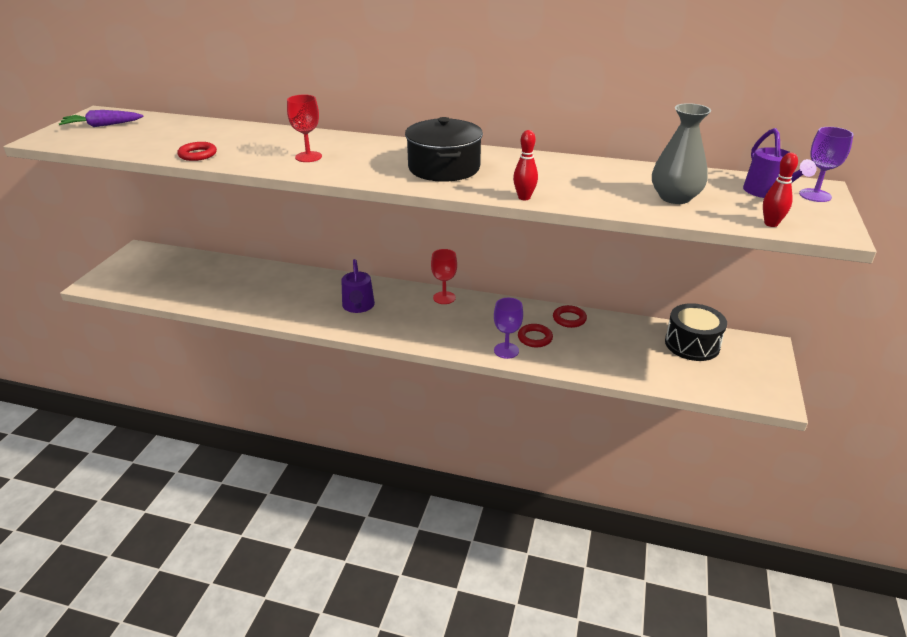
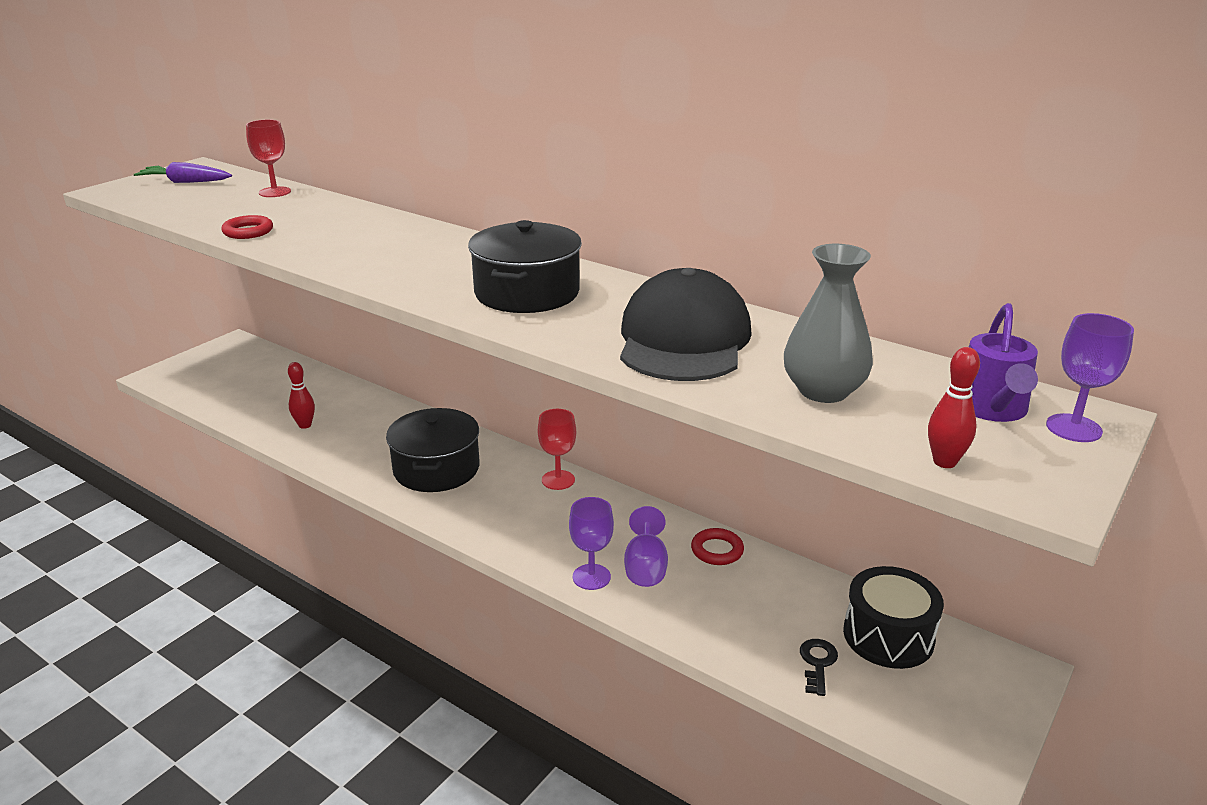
camera: 20 degrees right, 5 degrees down
(308, 157) = (371, 252): red goblet -> red goblet (275, 192)
(358, 307) = (436, 469): purple watering can -> black pot
(524, 197) = (593, 353): red bowling pin -> red bowling pin (305, 425)
(535, 338) = (645, 568): red ring -> purple goblet
(569, 181) = (683, 339): none -> black cap
(665, 368) = (817, 663): none -> black key

